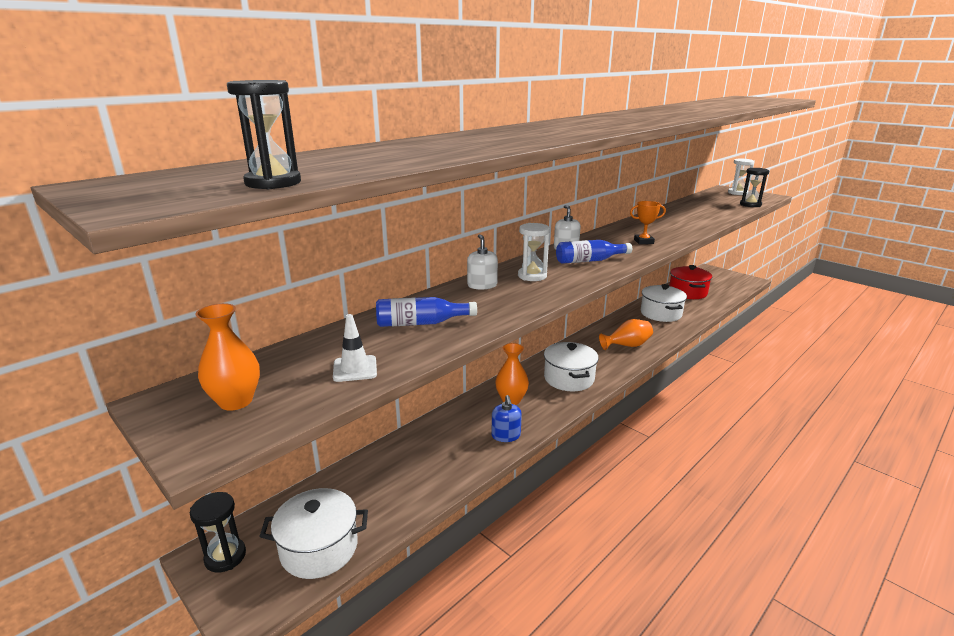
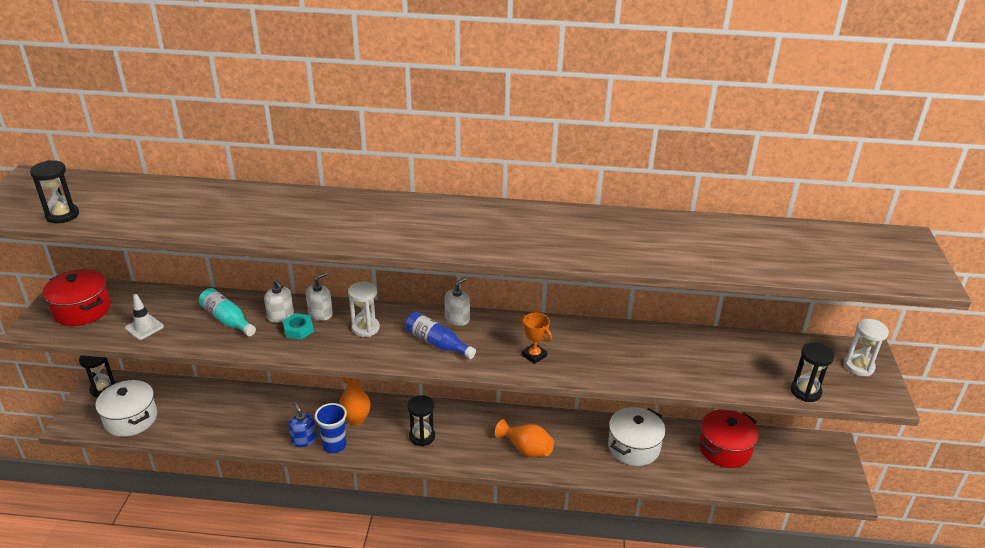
camera: 50 degrees right, 10 degrees up
(236, 401) = (82, 310): orange vase -> red pot
(421, 323) = (227, 319): blue bottle -> turquoise bottle
(457, 300) = (280, 316): none -> white soap dispenser
(492, 298) = (298, 329): none -> turquoise nut
(506, 435) = (304, 439): blue soap dispenser -> blue soap dispenser turned 105 degrees clockwise
(533, 422) = (334, 445): none -> blue cup
(569, 378) = (422, 436): white pot -> black hourglass

